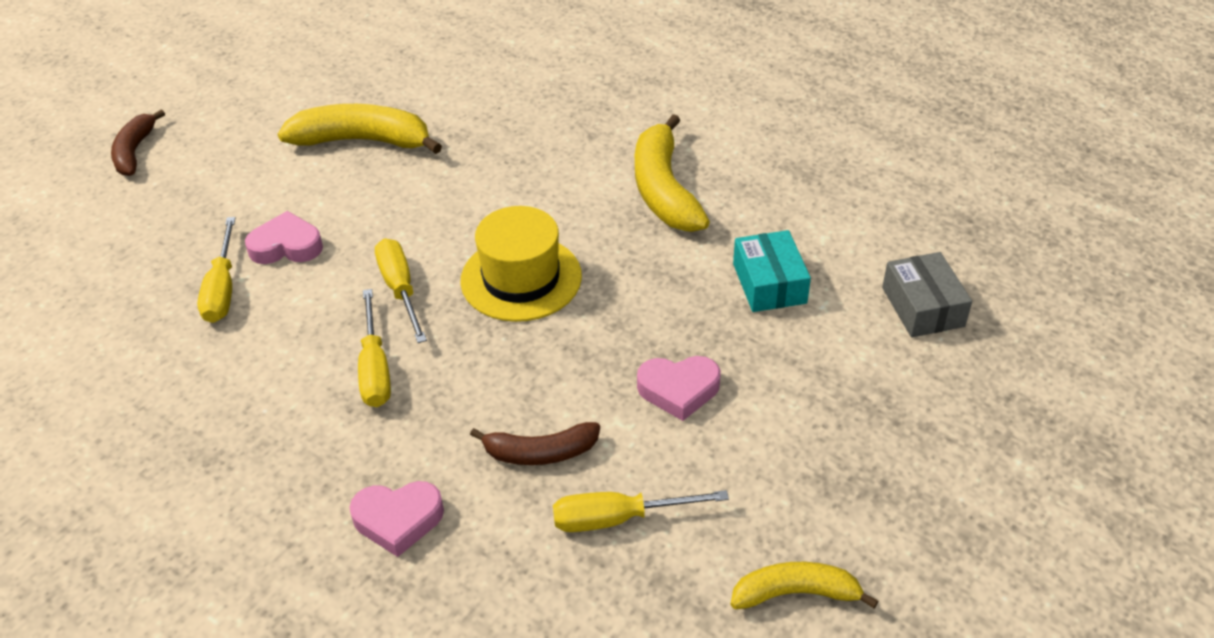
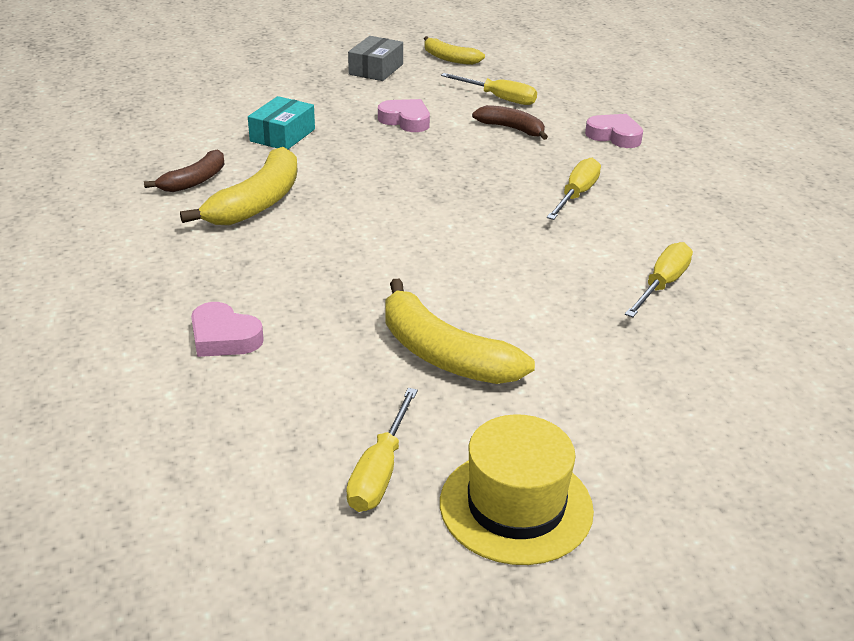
camera: 145 degrees left, 10 degrees down
(134, 151) = (702, 466): brown banana -> brown banana (194, 181)
(286, 246) = (588, 293): pink heart -> pink heart (224, 337)
(400, 289) = (520, 227): yellow screwdriver -> yellow screwdriver (380, 471)
(521, 278) = (428, 198): yellow hat -> yellow hat (516, 506)
(923, 307) = (224, 97): grey box -> grey box (376, 69)

